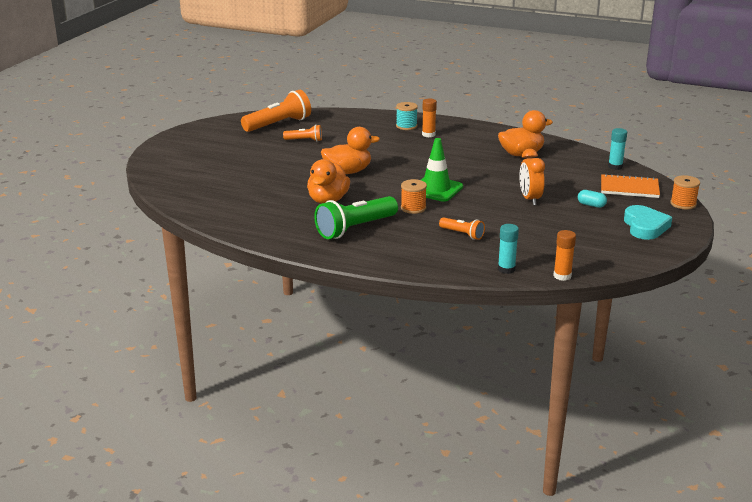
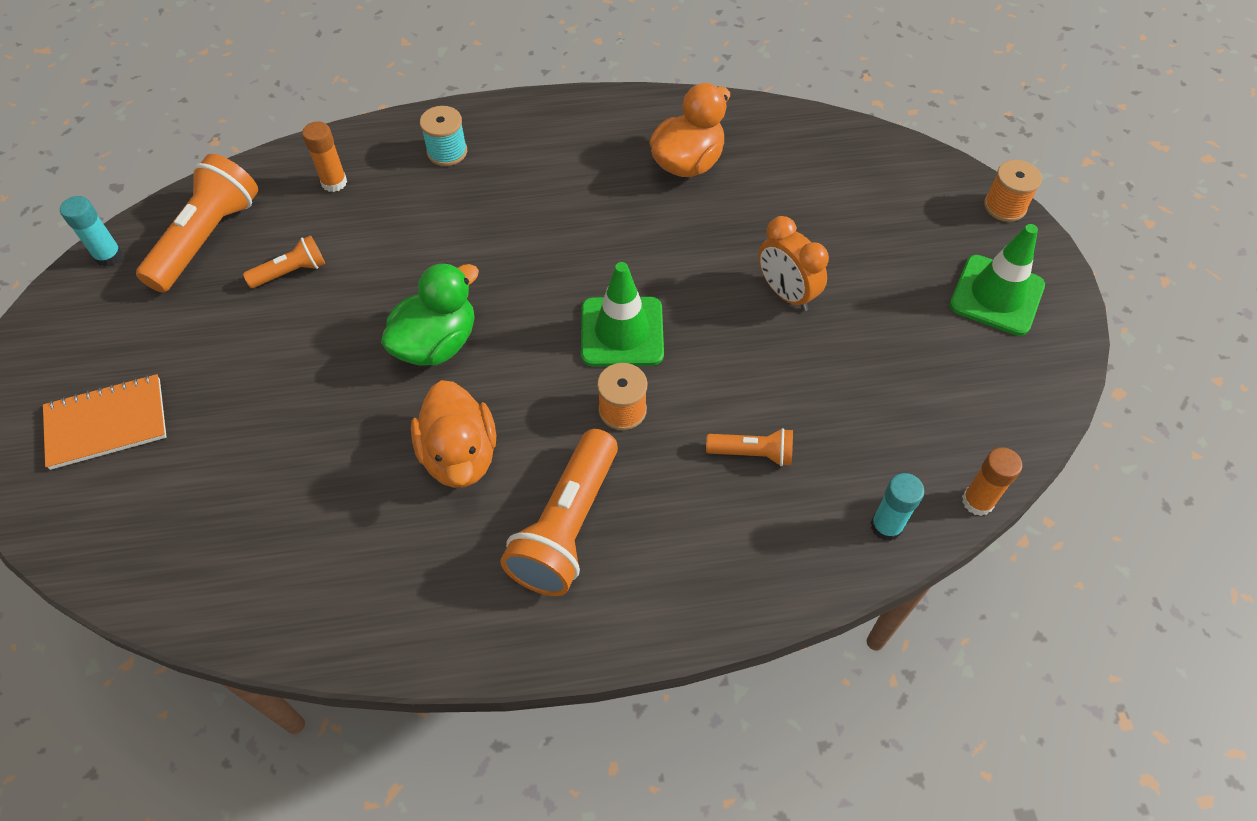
camera: 30 degrees left, 30 degrees up
(348, 172) = (436, 343): orange duck -> green duck
(355, 228) = (567, 526): green flashlight -> orange flashlight
(428, 134) = (501, 164): orange glue stick -> orange glue stick (334, 182)
(591, 205) = (885, 269): turquoise capsule -> none
(615, 166) = (847, 141): turquoise glue stick -> turquoise glue stick (109, 256)
(629, 188) = (905, 195): orange notebook -> orange notebook (107, 423)
(645, 226) = (996, 295): turquoise heart -> green traffic cone

